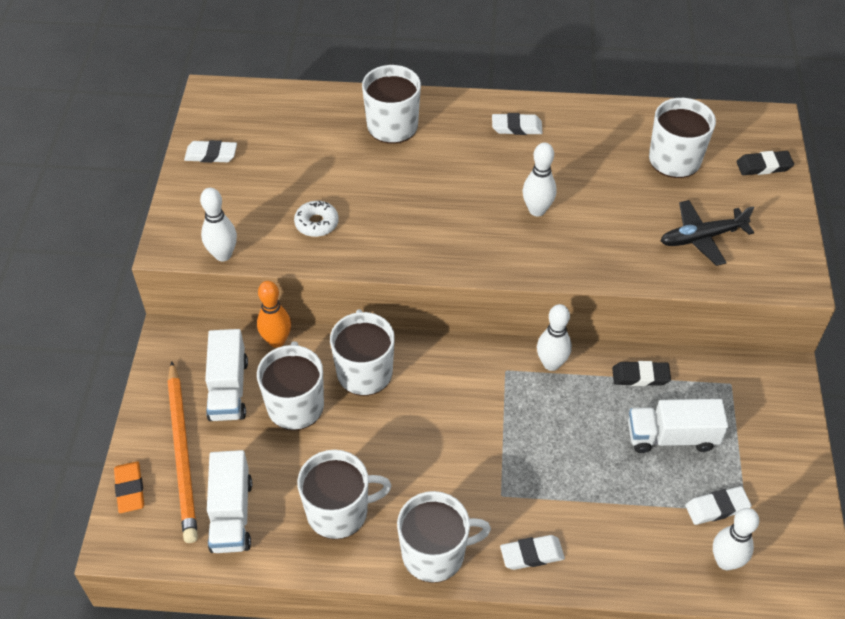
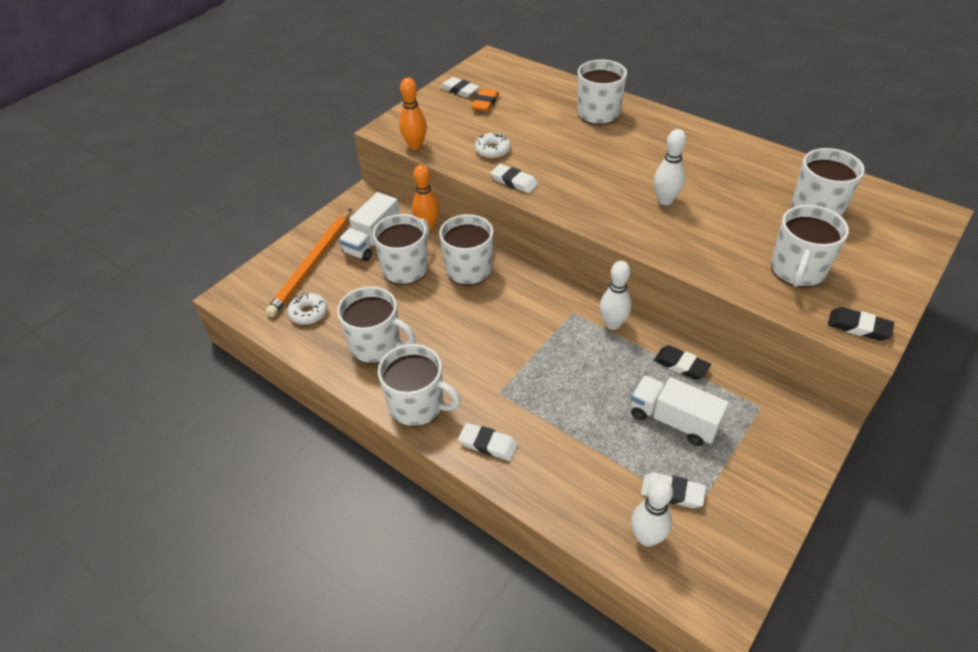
camera: 35 degrees right, 5 degrees down
(130, 489) = (264, 269): orange eraser -> orange eraser (485, 103)
(223, 255) = (415, 145): white bowling pin -> orange bowling pin
(231, 514) = (308, 313): white truck -> white donut
(516, 127) = (694, 144): white eraser -> white eraser (514, 181)
(702, 237) = (797, 270): black plane -> white mug
(763, 166) = (902, 242): black eraser -> black eraser (858, 327)

